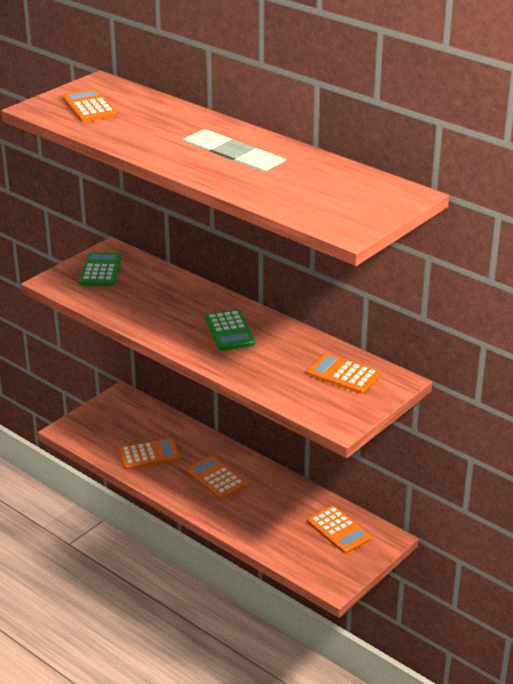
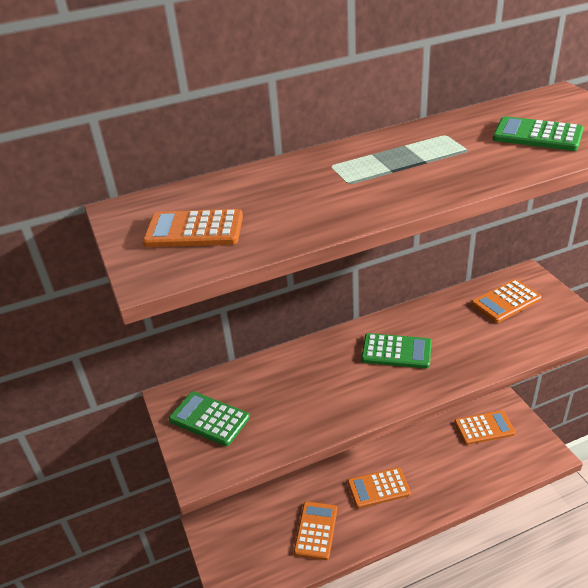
camera: 60 degrees left, 5 degrees up
(311, 193) = (537, 135): none -> green calculator

